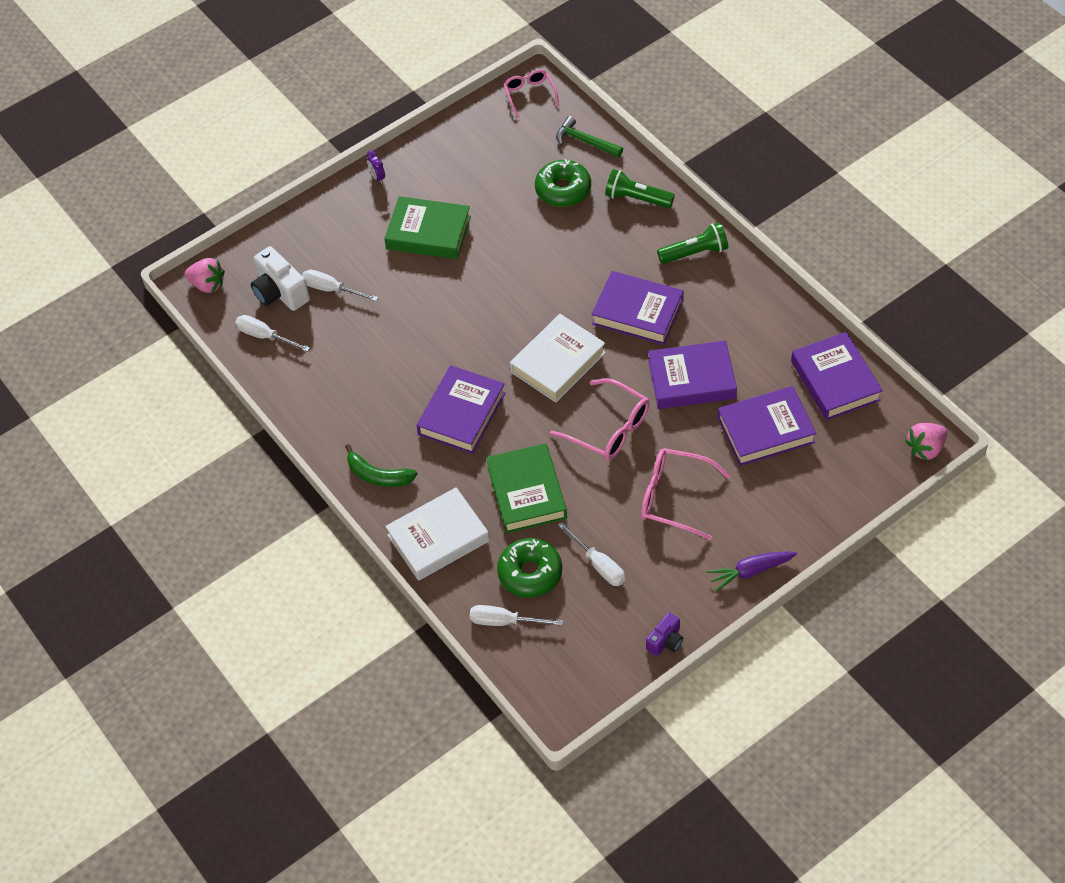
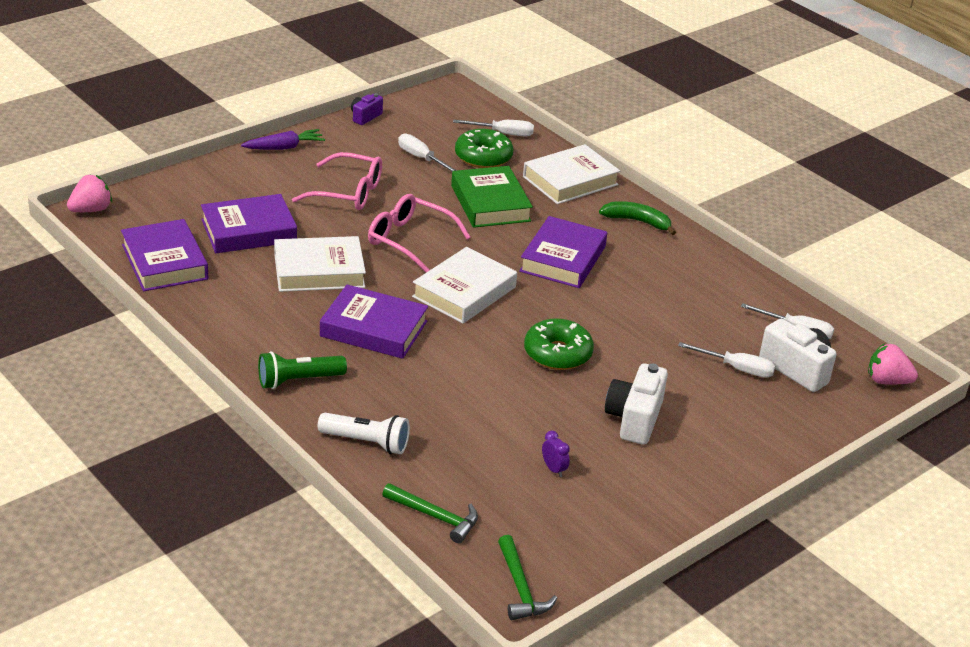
camera: 170 degrees right, 20 degrees down
(377, 177) = (718, 486): purple clock -> purple clock (553, 469)
(428, 233) = (634, 419): green book -> white camera
(530, 95) = (520, 588): pink glasses -> green hammer
(563, 190) = (465, 458): green donut -> green donut (557, 353)
(637, 198) = (366, 442): green flashlight -> white flashlight
(692, 379) = (319, 271): purple book -> white book

